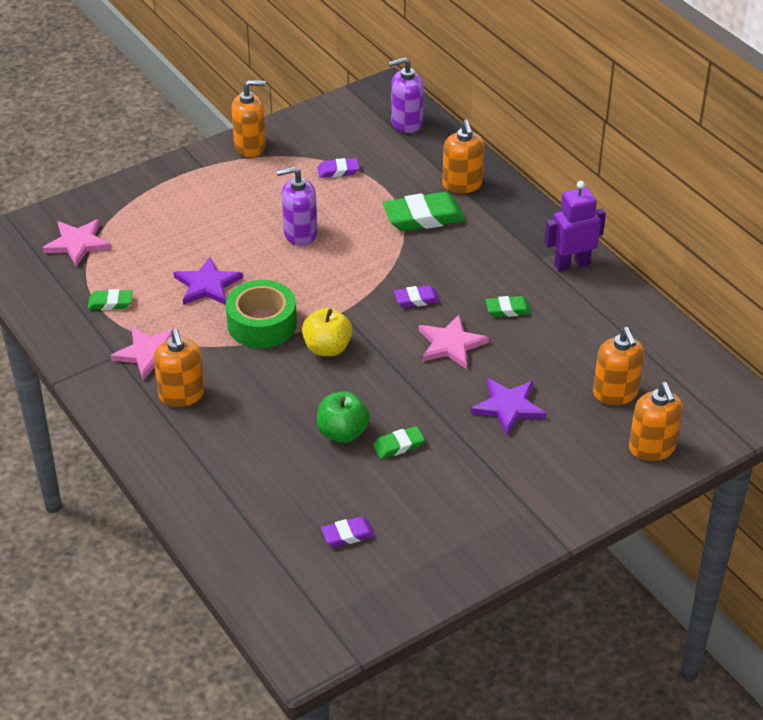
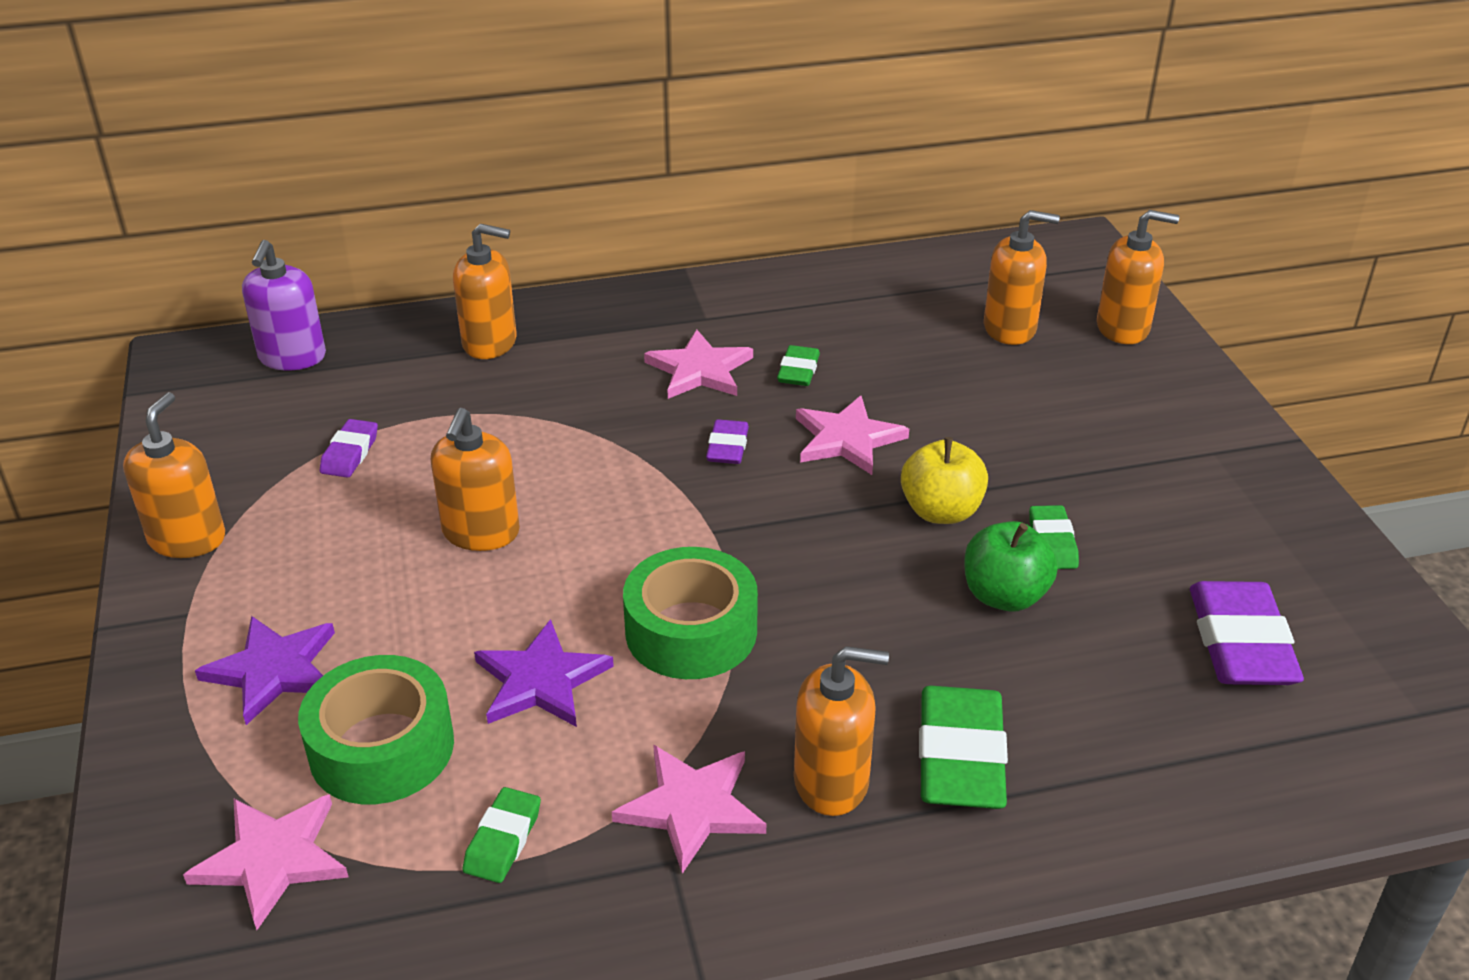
camera: 70 degrees left, 5 degrees down
(147, 251) = (382, 747): none -> green tape
(300, 234) = (481, 532): purple soap dispenser -> orange soap dispenser
(327, 348) = (793, 567): yellow apple -> yellow apple (941, 511)
(348, 535) = (1240, 643): purple eraser -> purple eraser, size x1.87
(423, 217) = (538, 395): green eraser -> green eraser (960, 757)
(484, 270) = (699, 370): none -> pink star
(508, 407) = (1004, 420): purple star -> purple star (273, 670)
(572, 264) = (734, 297): purple robot -> none

